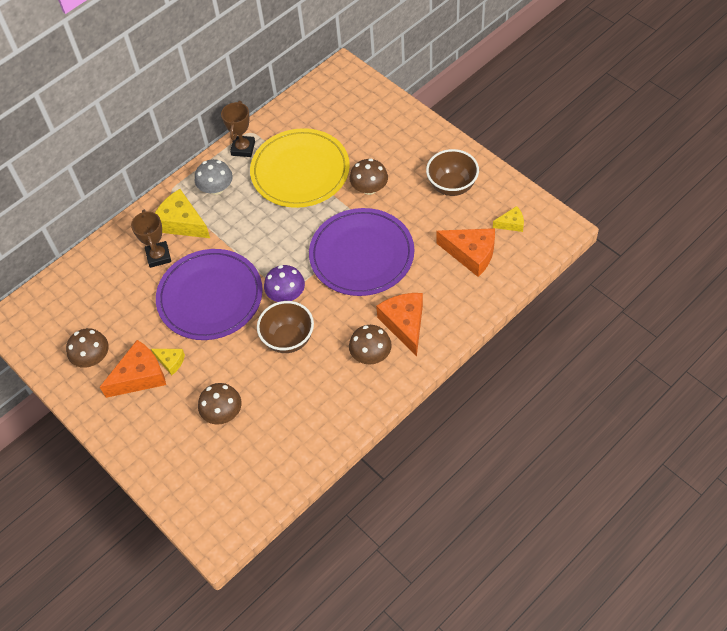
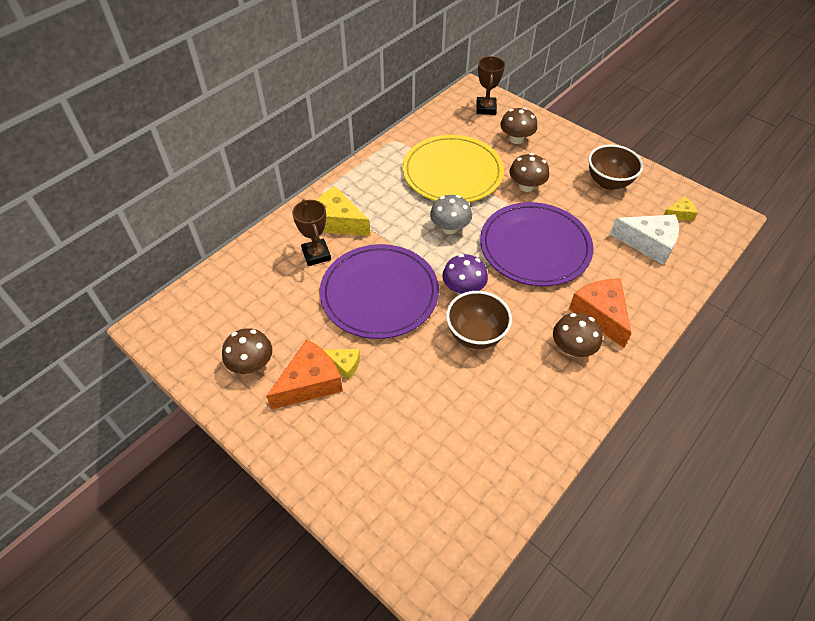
camera: 10 degrees left, 5 degrees down
(216, 188) = (369, 190): grey mushroom -> grey mushroom (450, 228)
(223, 413) = (415, 421): brown mushroom -> brown mushroom (516, 139)
(243, 148) = (390, 154): brown trophy -> brown trophy (486, 108)
(471, 254) = (648, 243): orange cheese -> white cheese

